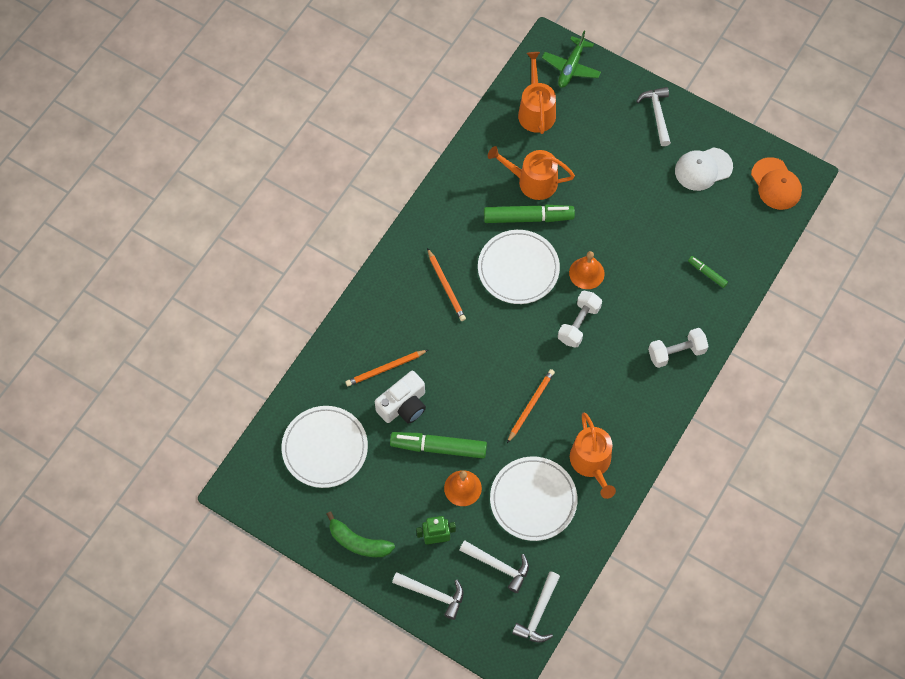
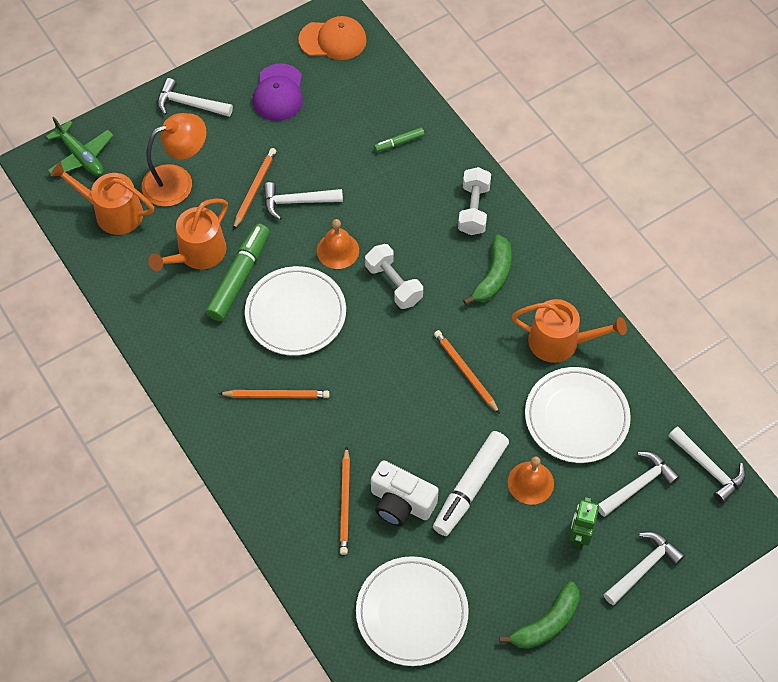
camera: 65 degrees left, 5 degrees down
(403, 405) = (401, 503): white camera -> white camera turned 135 degrees clockwise
(438, 447) = (470, 487): green marker -> white marker
(585, 139) = (177, 181): none -> orange lamp
(608, 193) = (254, 189): none -> orange pencil
(613, 226) = (297, 202): none -> white hammer
(624, 391) = (493, 276): none -> green banana
(703, 169) = (278, 93): white cap -> purple cap

